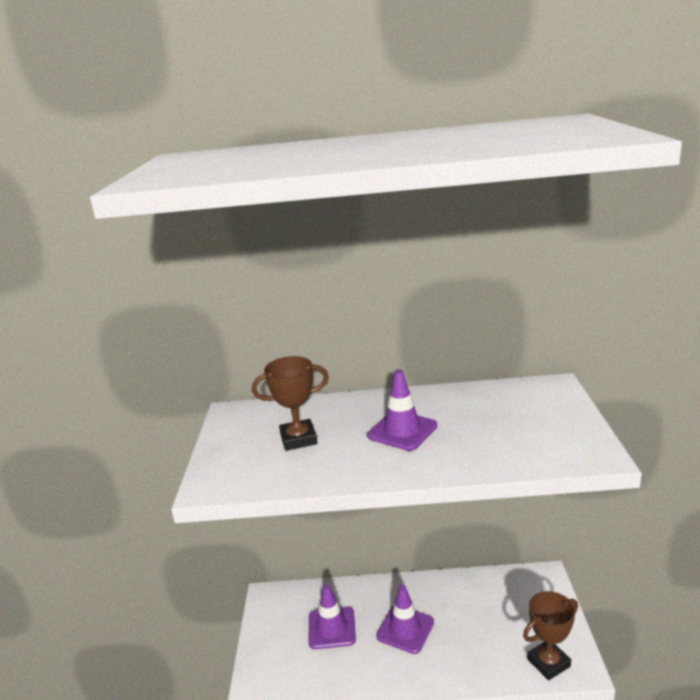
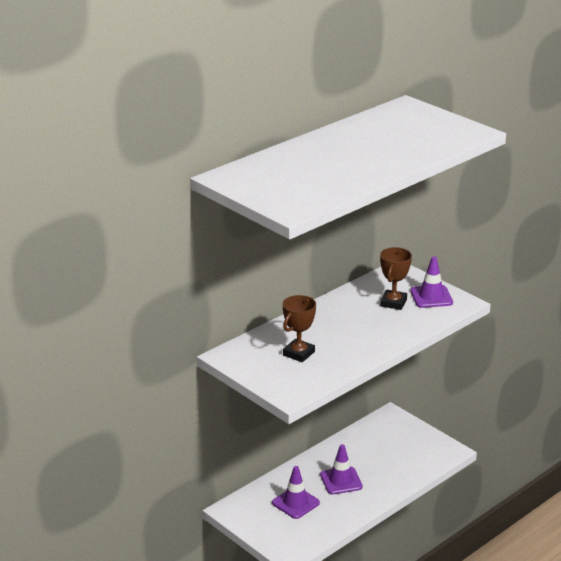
camera: 45 degrees left, 5 degrees up
(402, 431) = (351, 326): purple traffic cone -> purple traffic cone (431, 297)
(548, 662) = (435, 456): brown trophy -> brown trophy (393, 303)

